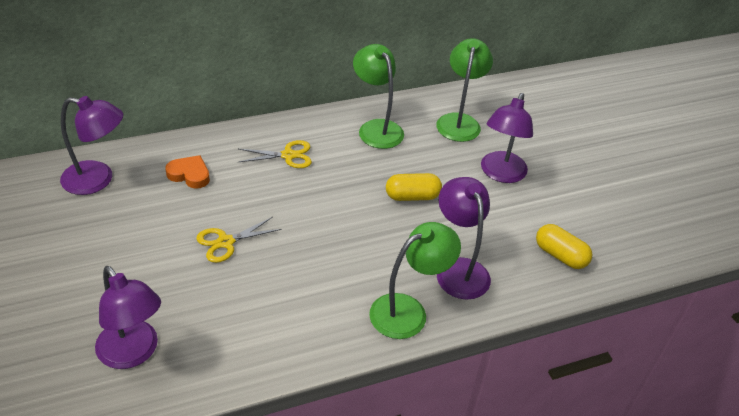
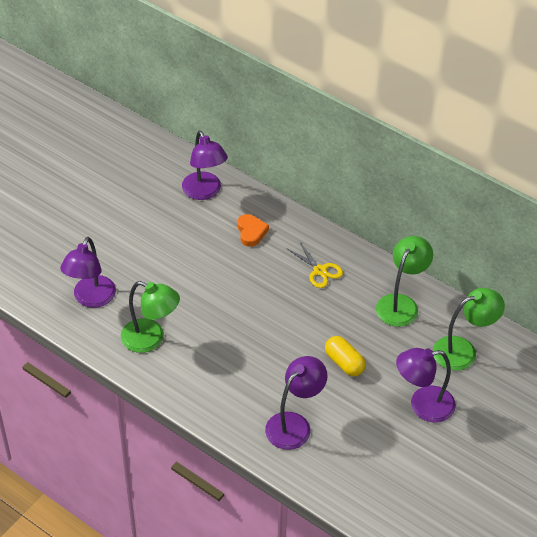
camera: 60 degrees right, 5 degrees up
(225, 242) = (208, 287): yellow scissors -> none
(408, 311) = (232, 413): green lamp -> green lamp (151, 339)
(560, 255) = (363, 480): yellow capsule -> none

